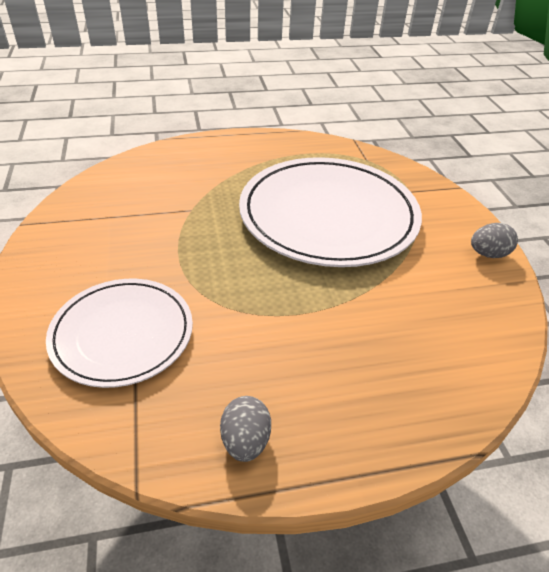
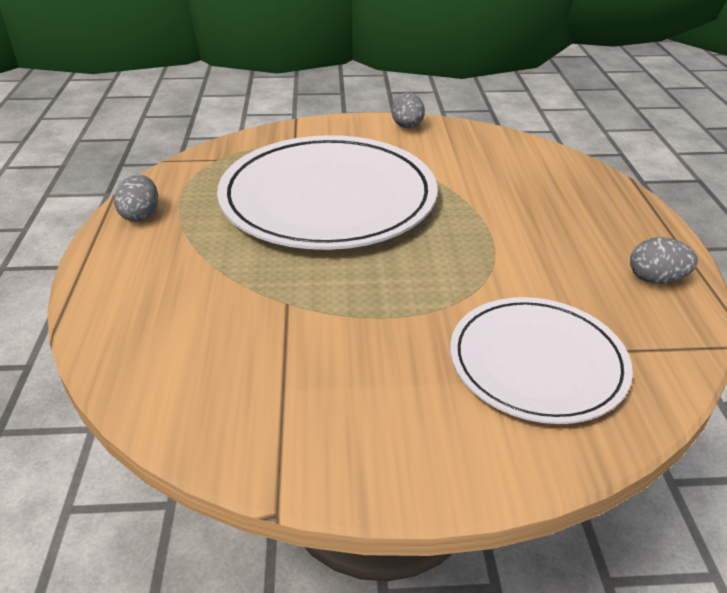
camera: 80 degrees left, 5 degrees down
(279, 143) = (141, 215): none -> grey egg

